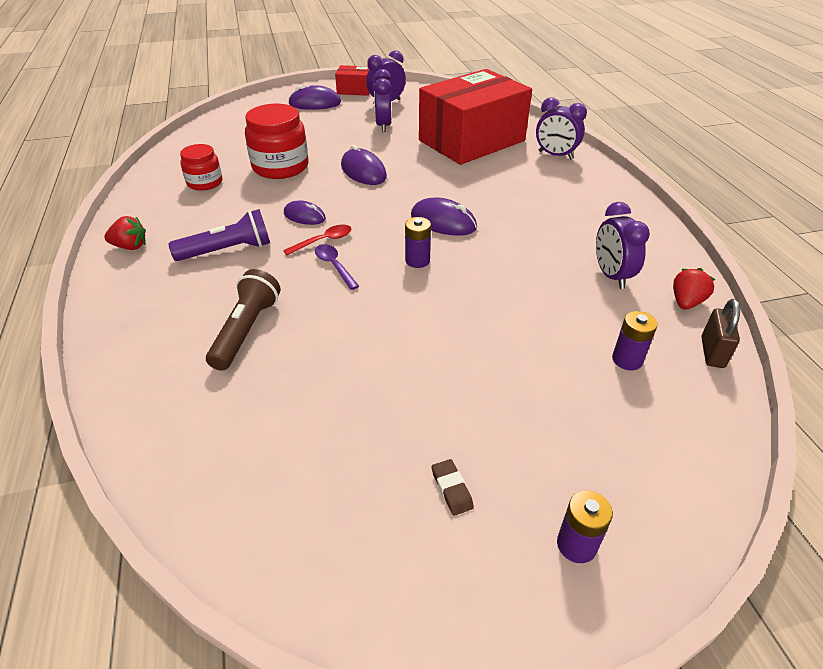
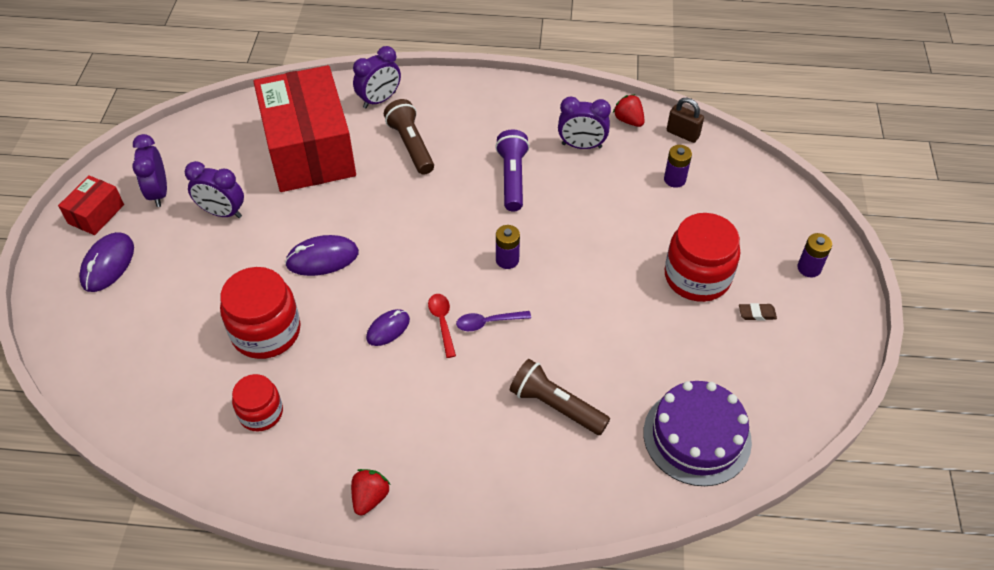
camera: 70 degrees left, 10 degrees up
(228, 250) = (421, 406): purple flashlight -> purple flashlight (512, 178)
(228, 458) = (697, 436): none -> purple cake
(443, 222) = (454, 223): purple mouse -> none
(480, 411) = (697, 277): none -> red jar
(517, 181) = (411, 145): none -> brown flashlight

